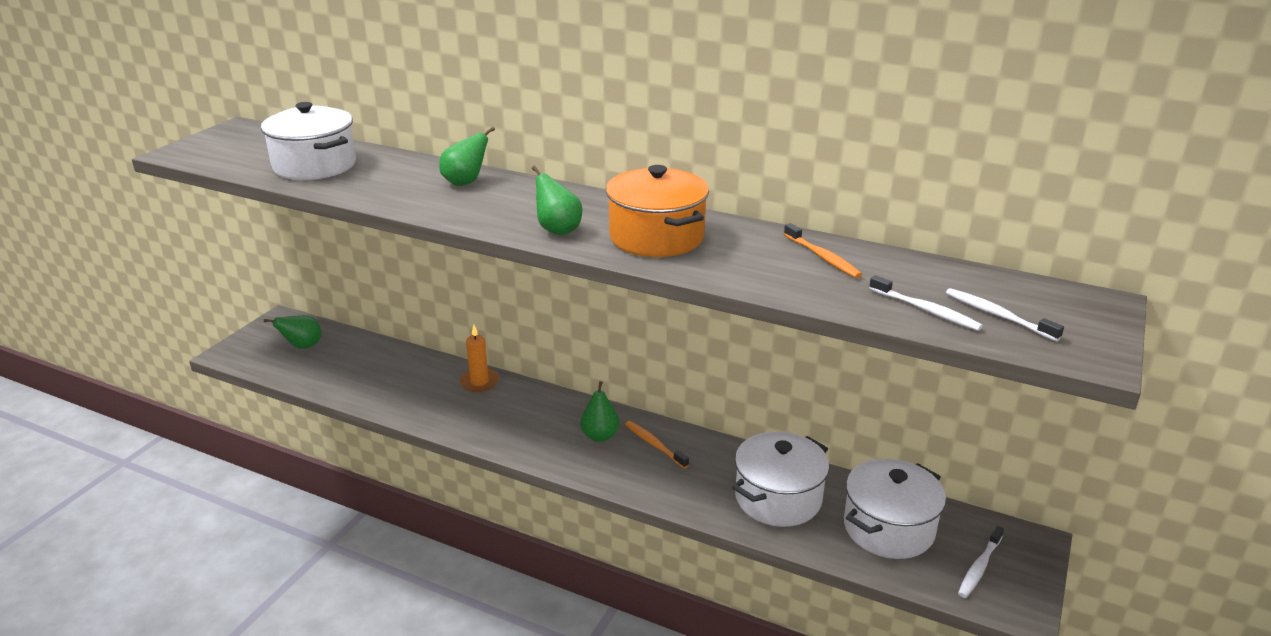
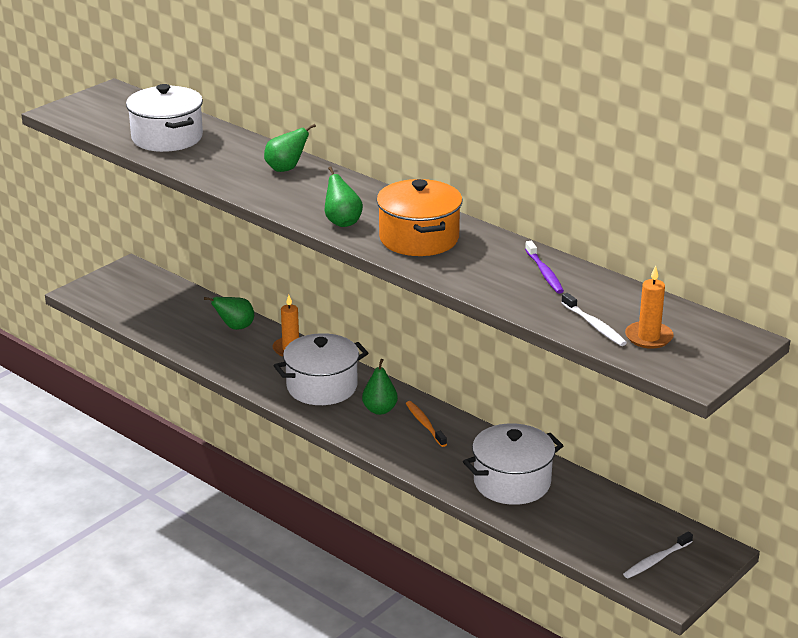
camera: 15 degrees right, 0 degrees up
(302, 346) = (144, 295): green pear -> green pear (235, 327)
(822, 257) = (544, 273): orange toothbrush -> purple toothbrush
(888, 528) = (595, 520): white pot -> white pot (322, 387)
(998, 315) = (648, 337): white toothbrush -> orange candle

